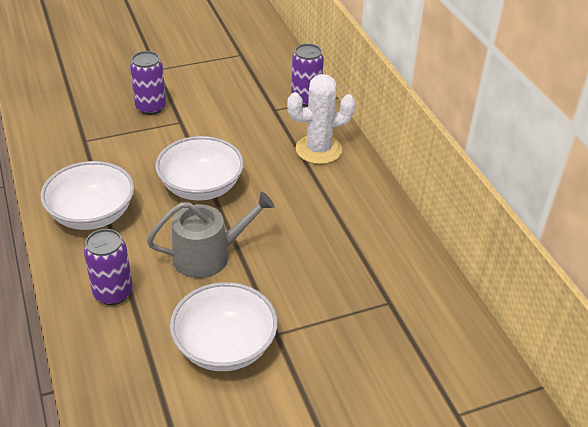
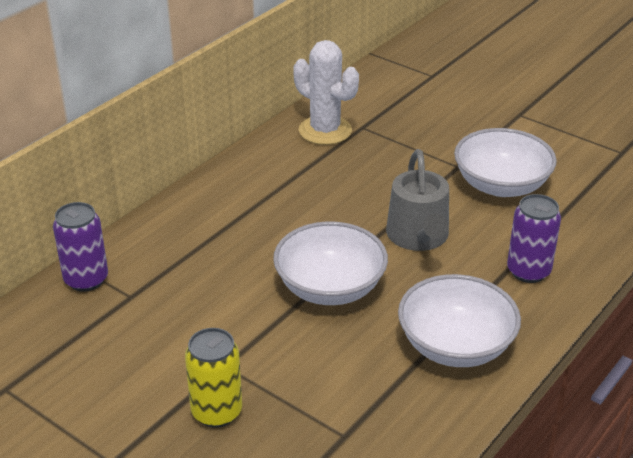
camera: 120 degrees left, 5 degrees down
(151, 107) = (217, 412): purple can -> yellow can
(209, 255) = (419, 237): grey watering can -> grey watering can turned 135 degrees counterclockwise
(318, 150) = (186, 232): white cactus -> white cactus (325, 130)

